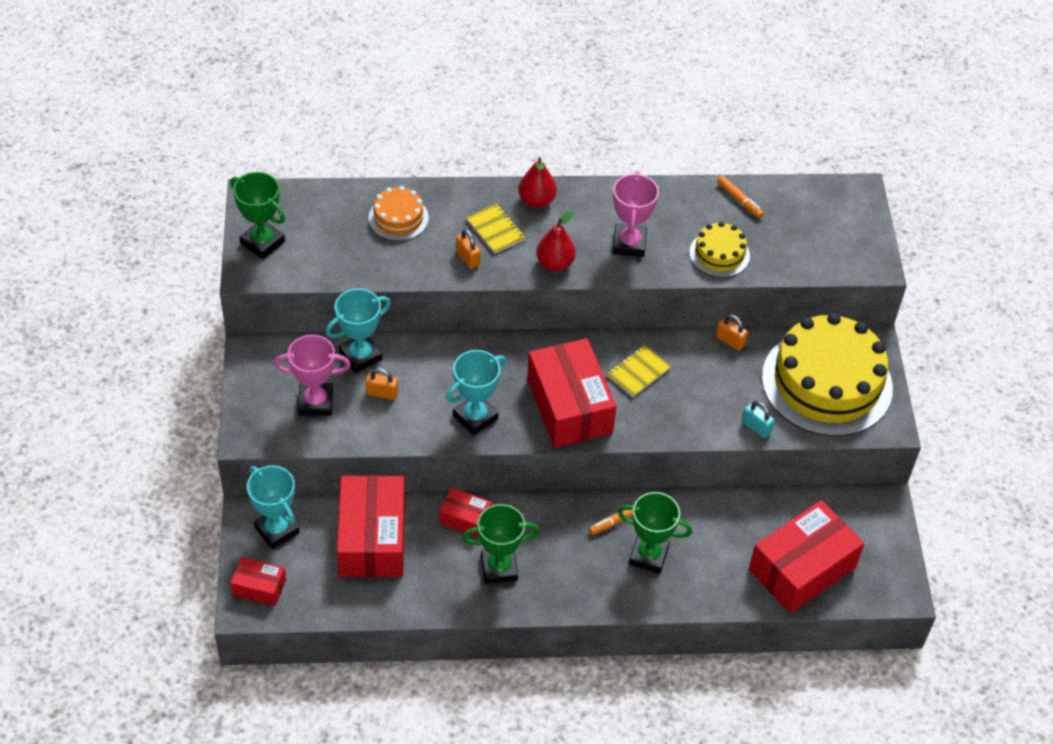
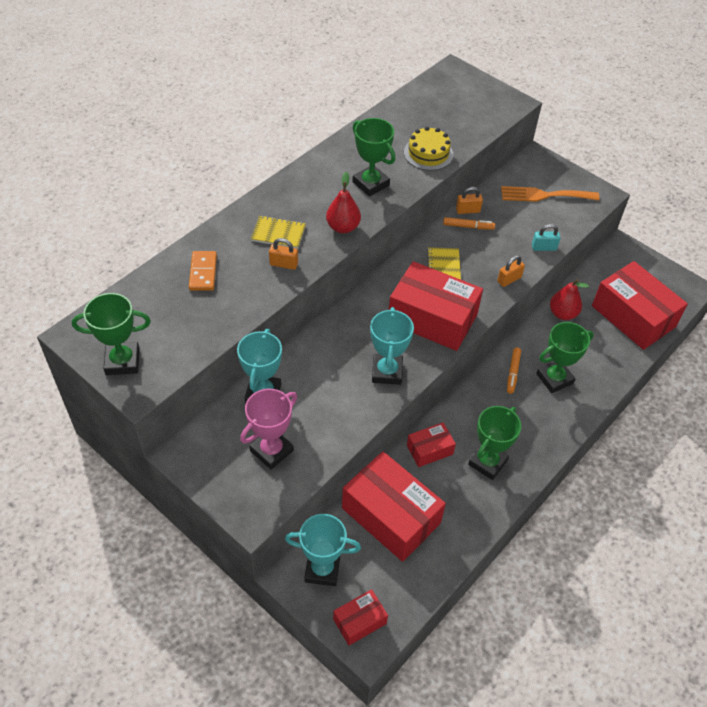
camera: 45 degrees left, 0 degrees up
(382, 393) = (309, 406): orange padlock -> orange padlock (509, 279)
(398, 218) = (203, 272): orange cake -> orange domino
(536, 200) = (281, 197): red pear -> red pear (562, 314)
(629, 244) = (371, 184): pink trophy -> green trophy
(739, 200) = (398, 116): orange marker -> orange marker (468, 226)
(802, 568) = (633, 316): red box -> red box turned 45 degrees counterclockwise
(827, 382) = (544, 195): yellow cake -> orange fork

